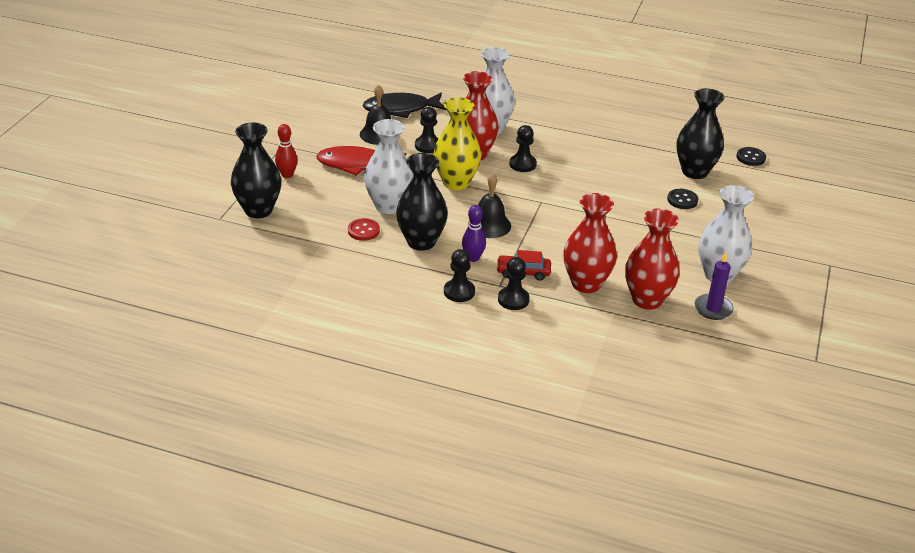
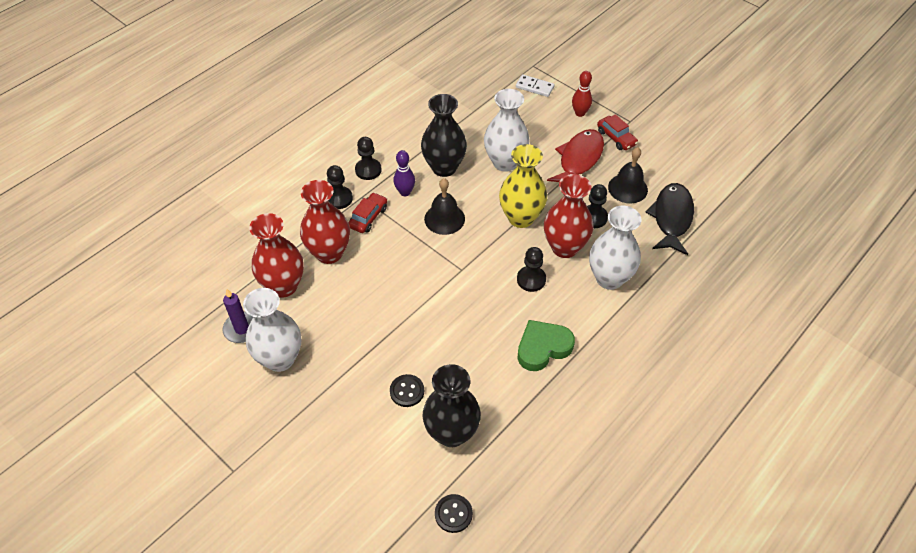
camera: 115 degrees right, 15 degrees up
(258, 210) = (534, 87): black vase -> white domino
(313, 149) = (616, 138): none -> red car
(363, 231) = (477, 138): red button -> none
(585, 147) = (543, 348): none -> green heart

